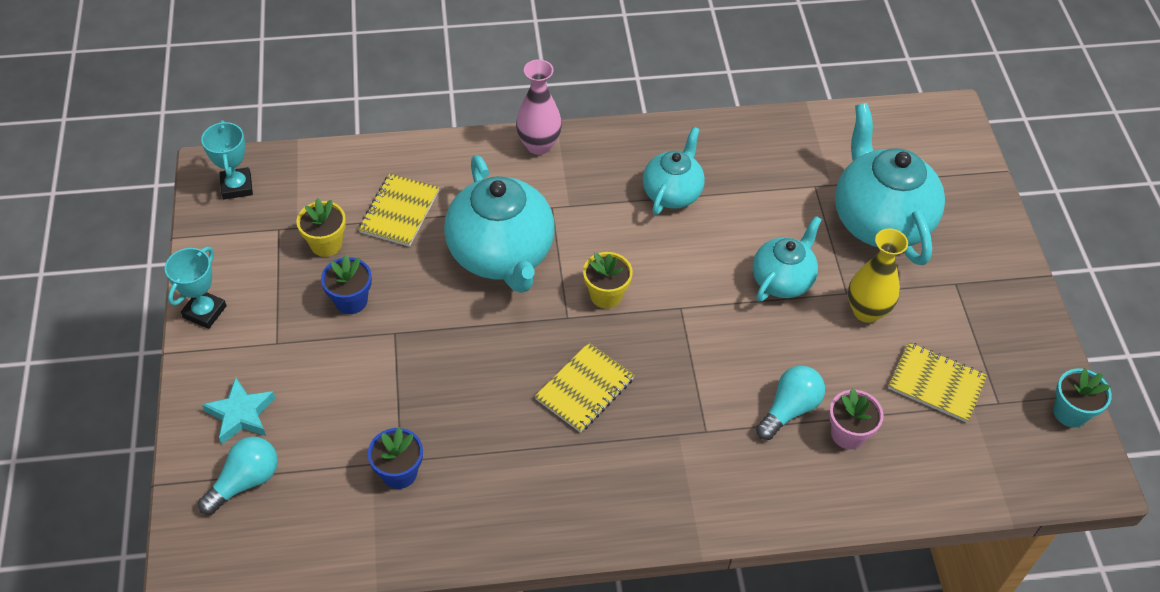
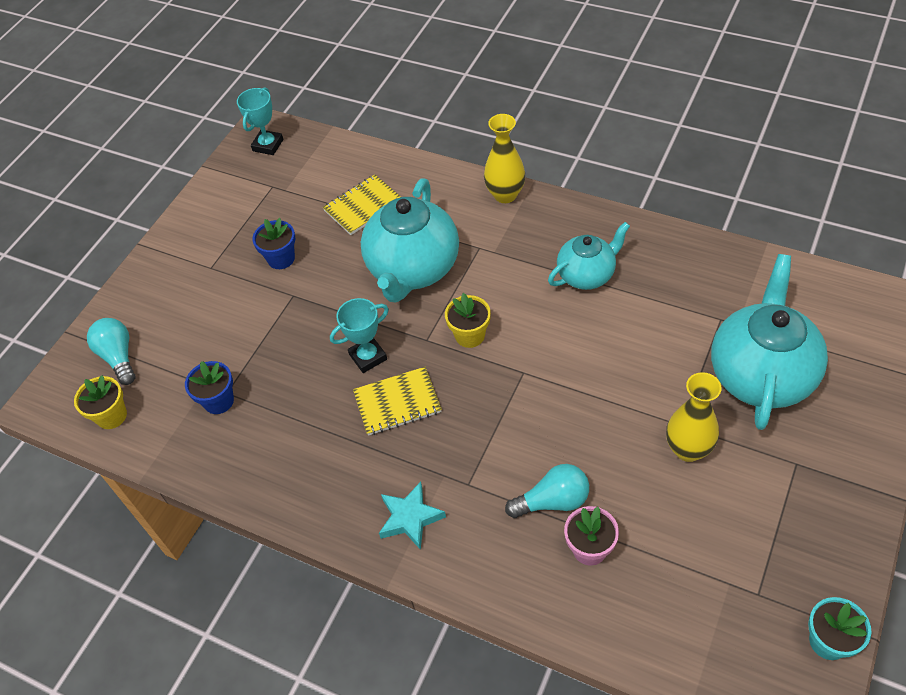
camera: 40 degrees right, 0 degrees up
(205, 312) = (182, 225): turquoise trophy -> turquoise trophy (368, 357)
(241, 414) = (151, 308): turquoise star -> turquoise star (410, 518)
(245, 481) = (118, 357): turquoise light bulb -> turquoise light bulb turned 105 degrees counterclockwise
(326, 244) = (295, 210): yellow flower pot -> yellow flower pot (111, 416)
(539, 145) = (505, 195): pink vase -> yellow vase
(782, 280) = (629, 388): turquoise teapot -> none
(936, 383) = (707, 545): yellow notebook -> none

